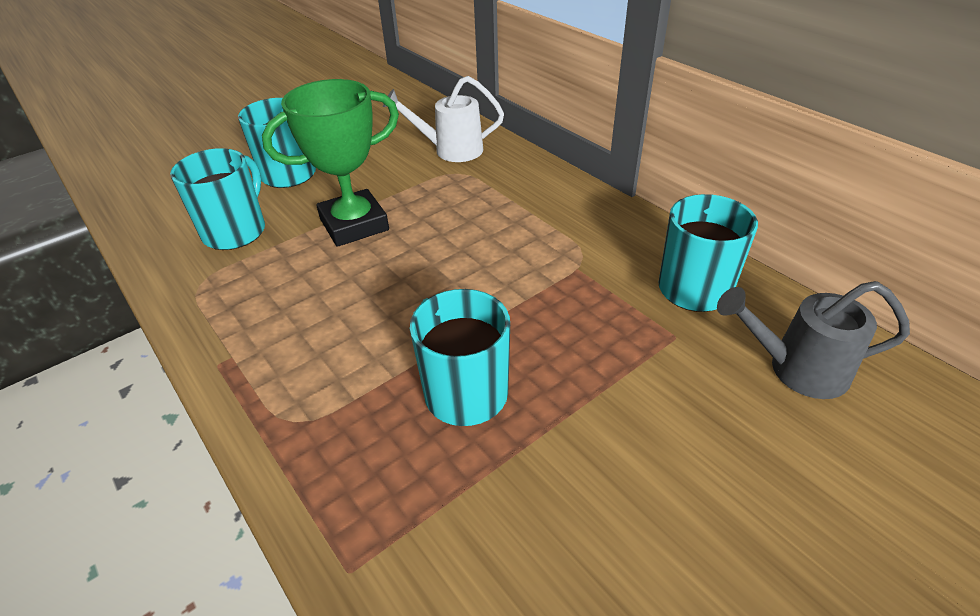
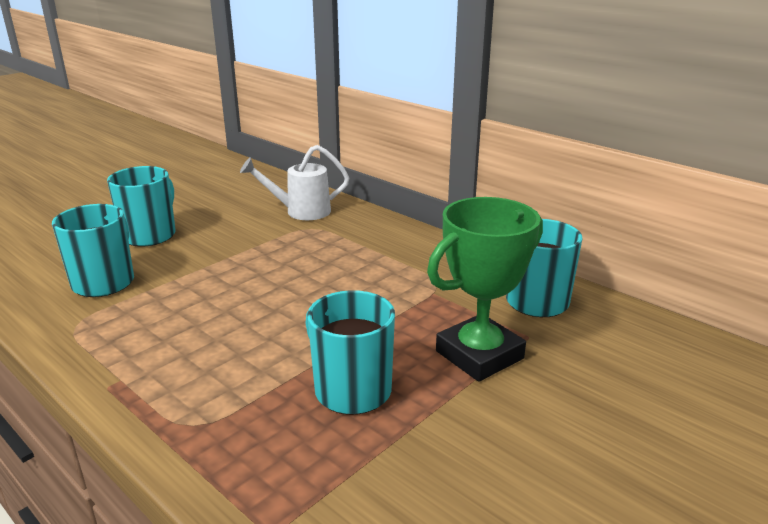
camera: 10 degrees left, 15 degrees down
(354, 224) = (221, 271): green trophy -> green trophy (479, 355)
(797, 369) = (633, 352): grey watering can -> none

